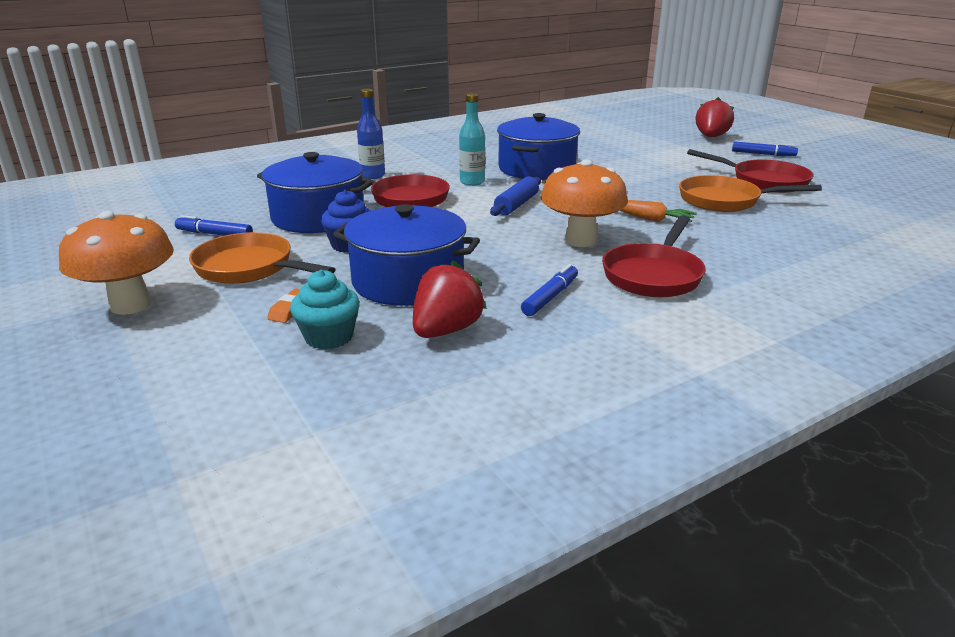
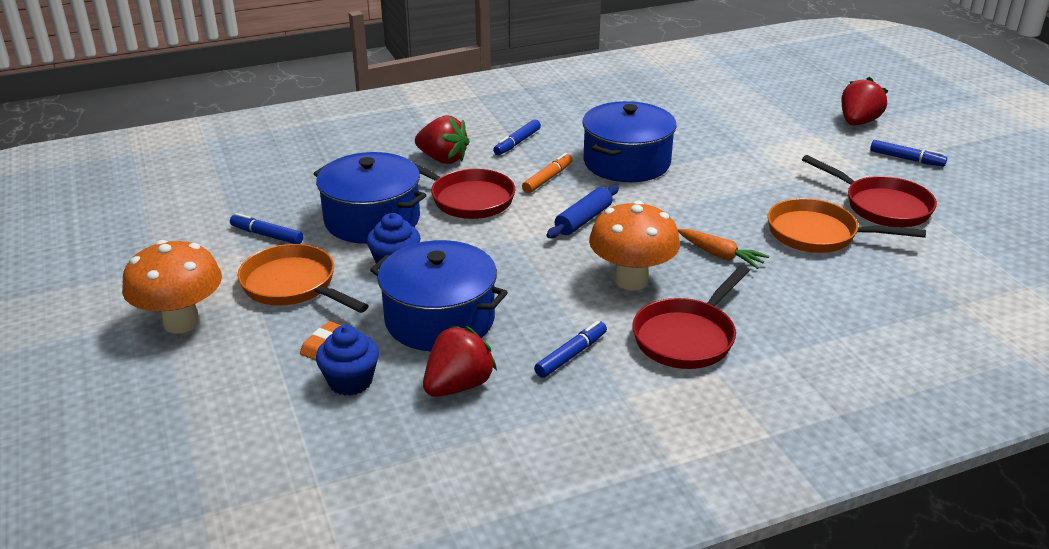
camera: 10 degrees right, 5 degrees up
(329, 337) = (350, 381): turquoise cupcake -> blue cupcake
(373, 175) = (443, 159): blue bottle -> red strawberry
(436, 162) = (517, 143): none -> blue marker
(472, 182) = (547, 179): turquoise bottle -> orange marker

